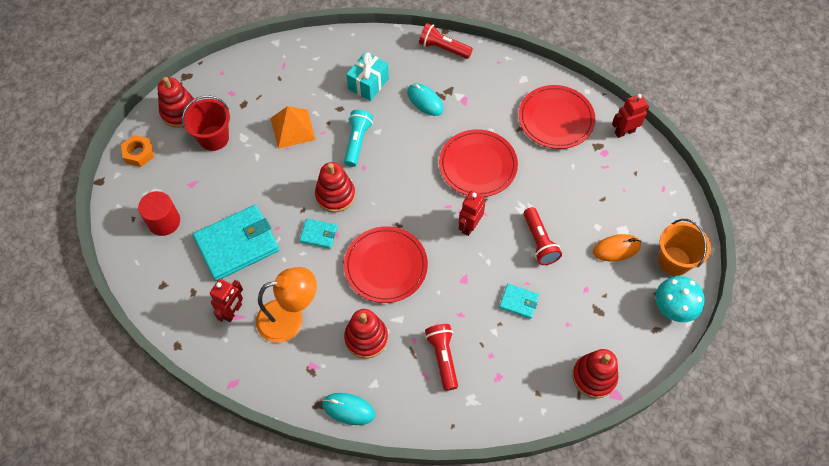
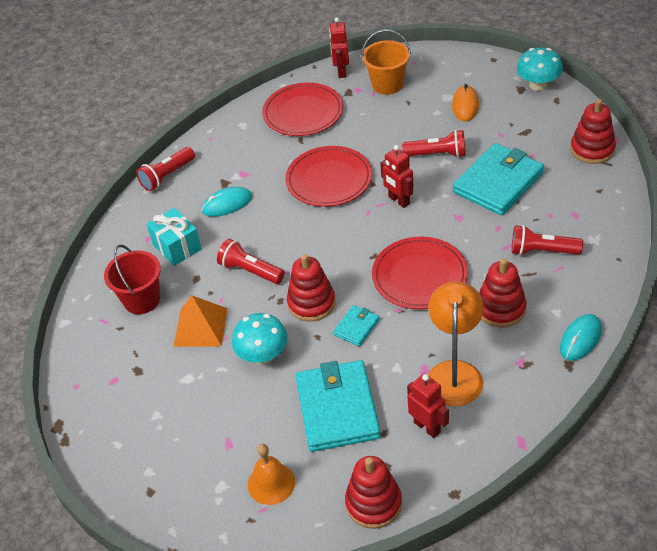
camera: 65 degrees left, 15 degrees down
(139, 153) = (151, 499): orange nut -> none
(164, 221) = (271, 483): red cylinder -> orange bell
(179, 112) = (111, 442): red stacking toy -> red stacking toy (373, 503)
(214, 138) = (172, 409): red bucket -> red bucket (142, 300)
(275, 179) = (263, 355): none -> turquoise mushroom
(357, 142) = (250, 271): turquoise flashlight -> red flashlight
(519, 302) = (498, 183): turquoise wallet -> turquoise wallet, size x2.13
(674, 261) = (491, 73): orange bucket -> orange bucket (387, 84)

